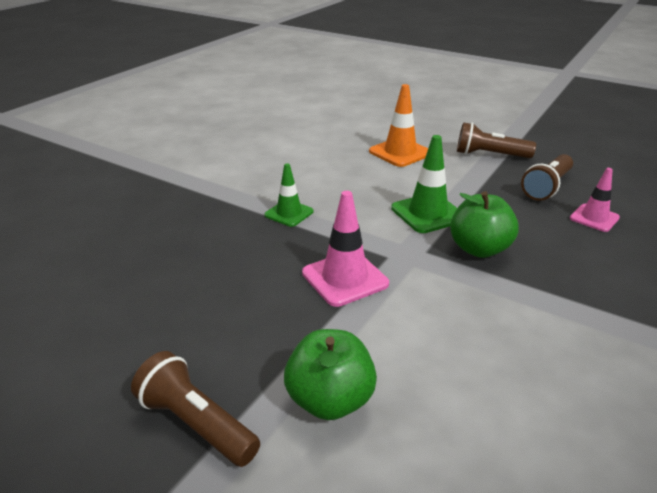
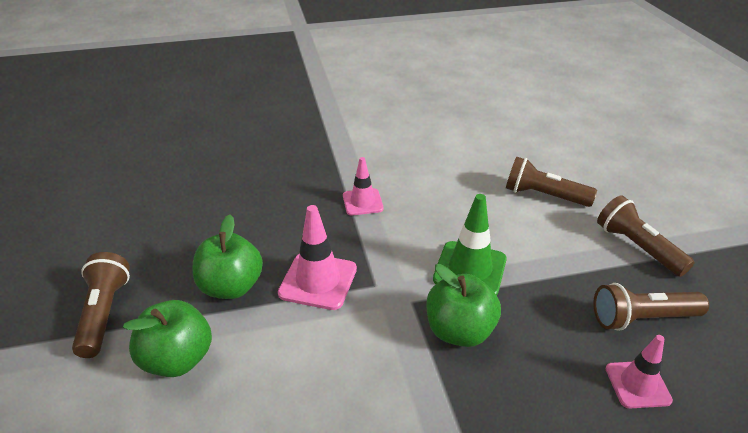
camera: 45 degrees right, 5 degrees up
(283, 325) = (231, 287): none -> green apple
(289, 213) = (362, 202): green traffic cone -> pink traffic cone
(400, 152) = (543, 195): orange traffic cone -> brown flashlight

